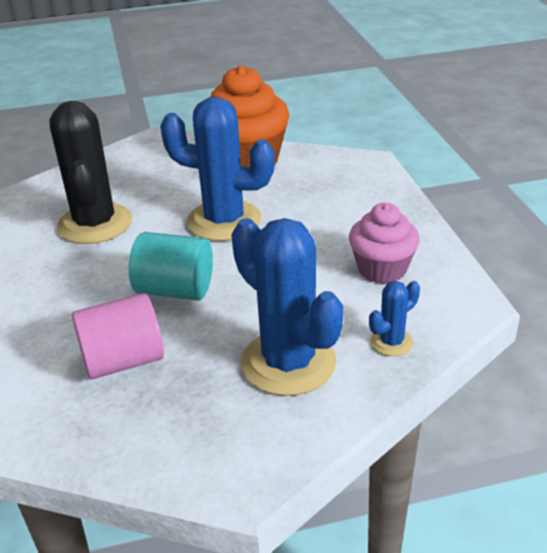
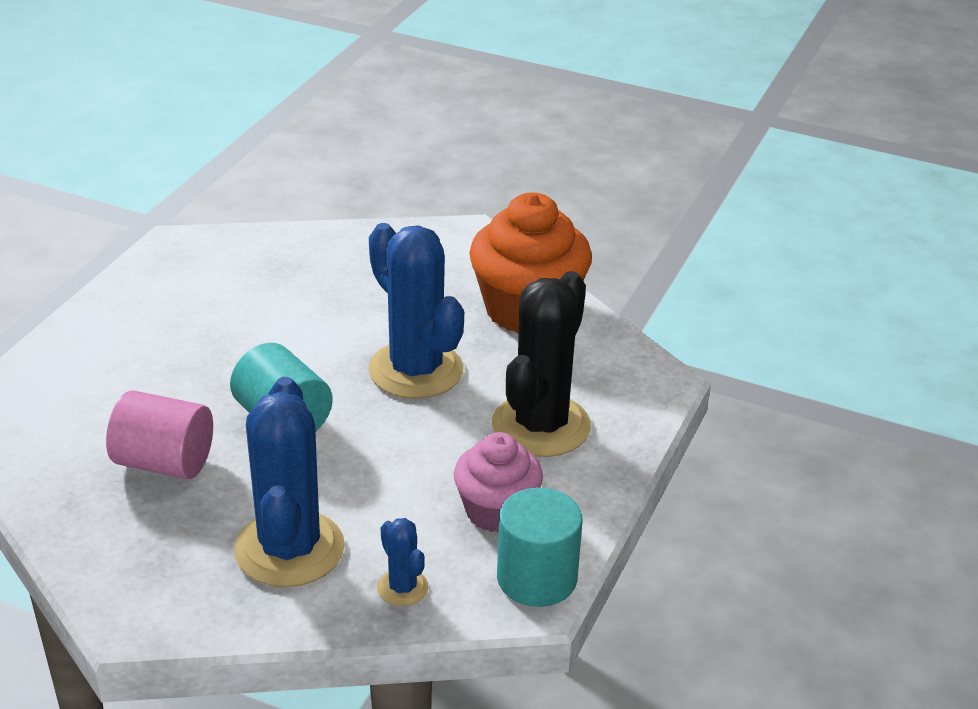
camera: 35 degrees right, 0 degrees up
(95, 224) = (296, 308): black cactus -> black cactus (541, 426)
(391, 342) = (402, 588): blue cactus -> blue cactus turned 60 degrees clockwise
(456, 291) = (537, 578): none -> turquoise cylinder

